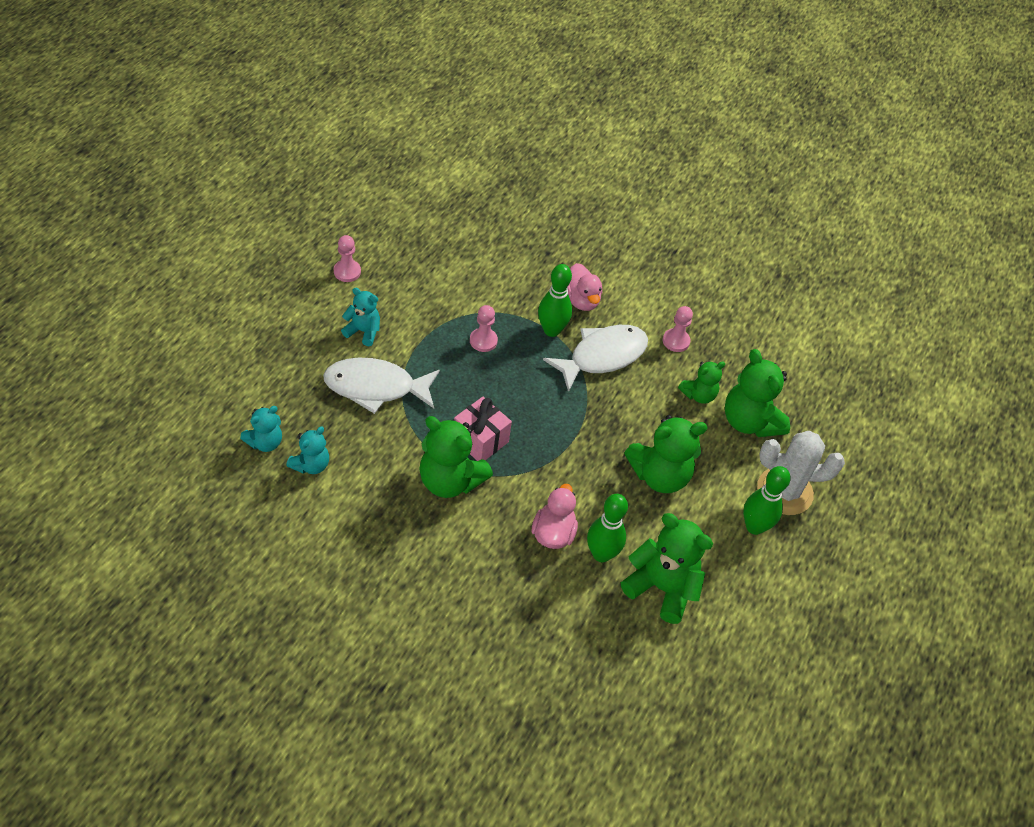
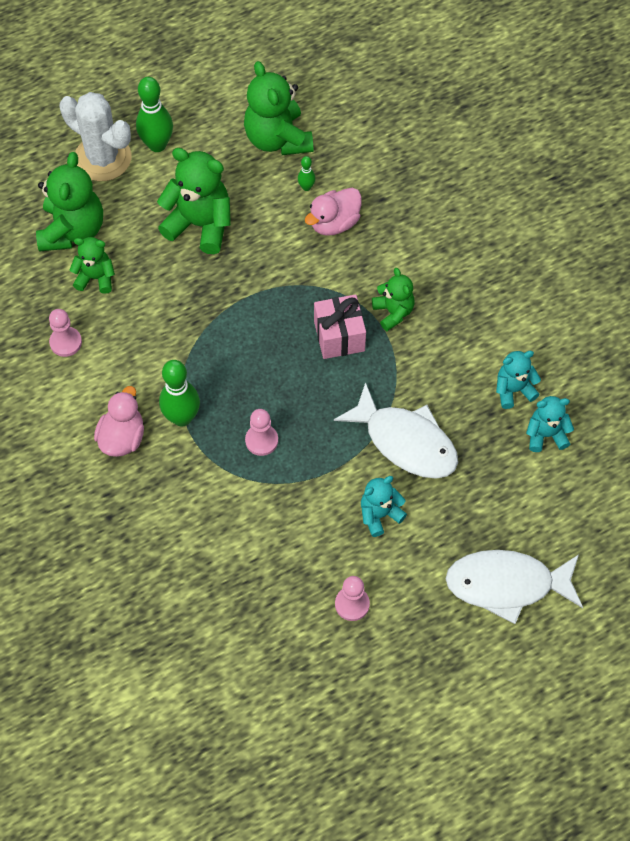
camera: 140 degrees left, 10 degrees up
(363, 331) = (379, 514): turquoise teddy bear -> turquoise teddy bear turned 90 degrees clockwise
(450, 480) = (393, 312): green teddy bear -> green teddy bear, size x0.57
(601, 554) = (306, 187): green bowling pin -> green bowling pin, size x0.48
(602, 356) = (154, 363): white fish -> white fish (507, 584)

